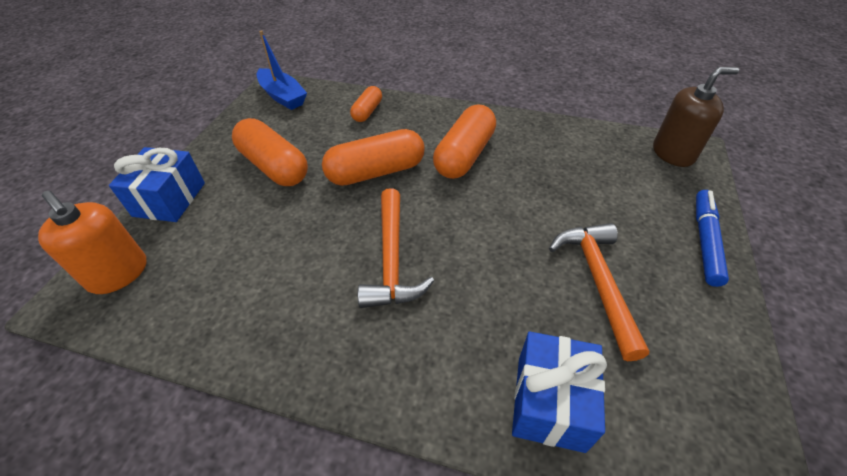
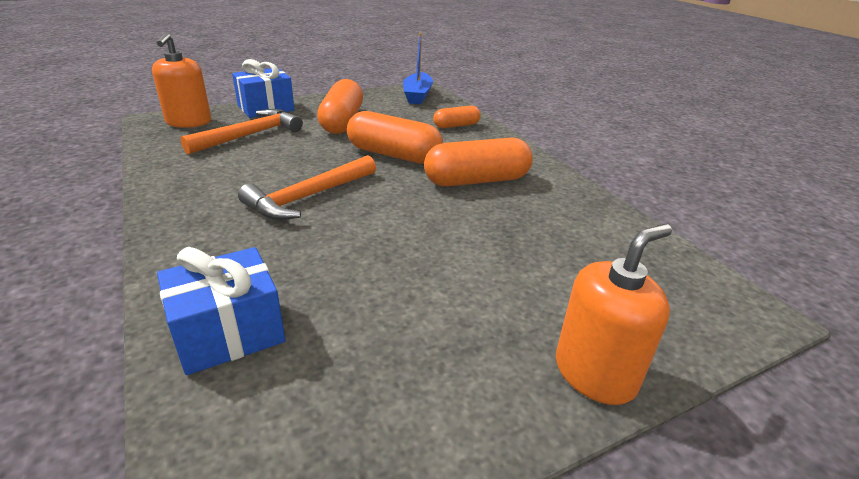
camera: 45 degrees right, 15 degrees down
(597, 281) = (416, 310): orange hammer -> orange hammer (250, 135)
(673, 153) = (712, 298): brown soap dispenser -> none
(705, 241) = (595, 373): blue marker -> orange soap dispenser

